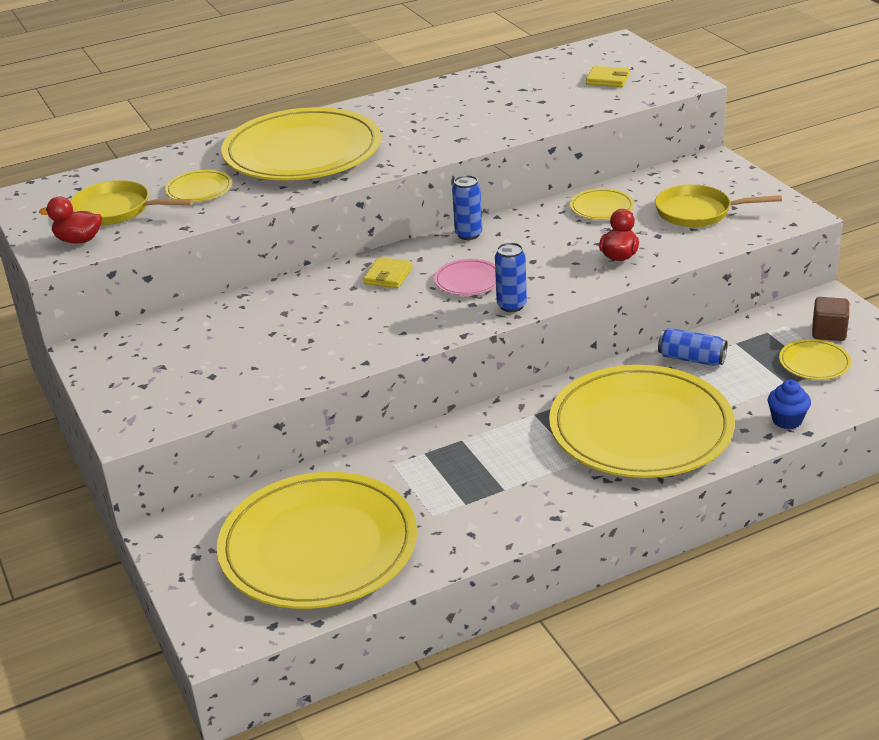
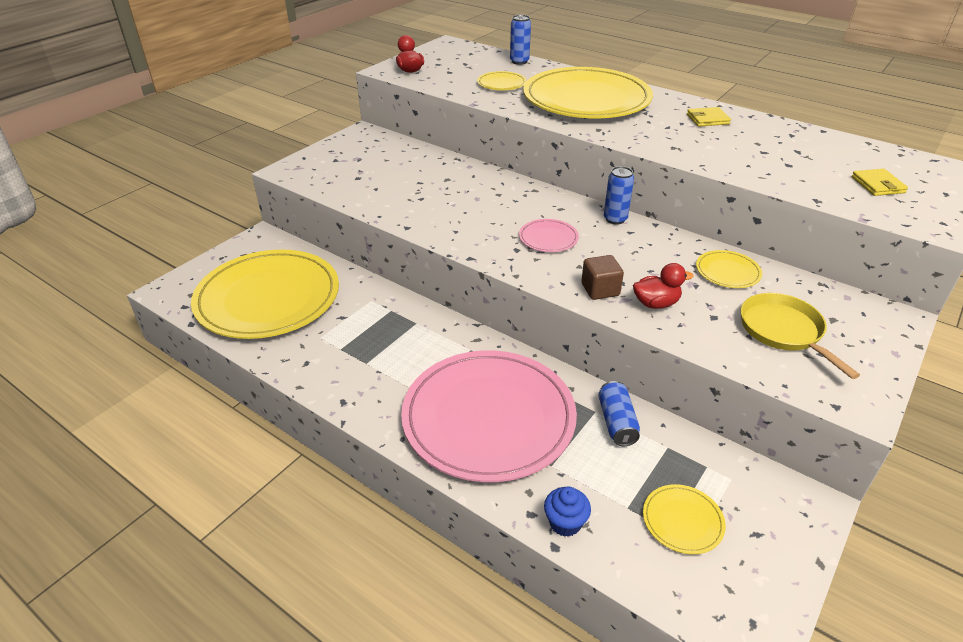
camera: 60 degrees right, 5 degrees up
(117, 210) = (454, 70): yellow pan -> none
(388, 275) = (525, 203): yellow wallet -> yellow wallet (707, 119)
(511, 305) = (528, 268): blue can -> blue can (519, 61)
(640, 428) = (488, 418): yellow plate -> pink plate
(828, 332) = (749, 519): brown cube -> brown cube (600, 290)

